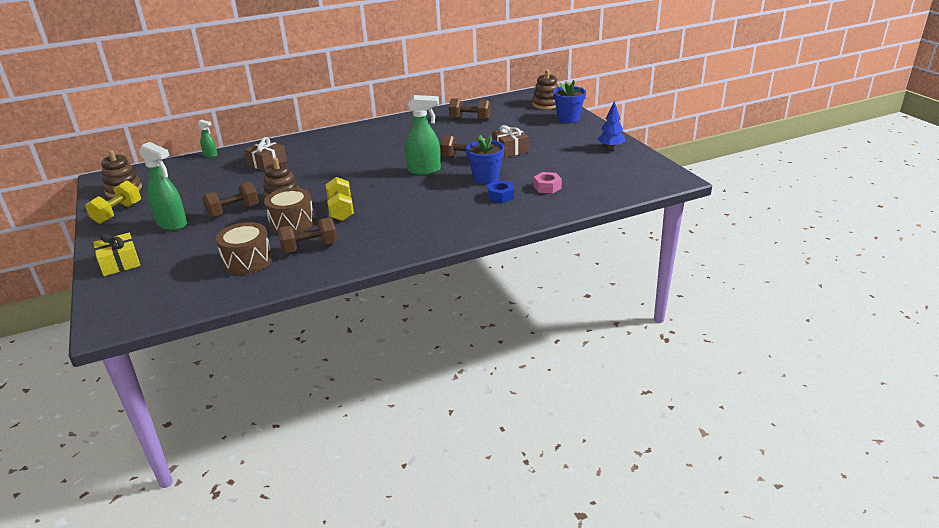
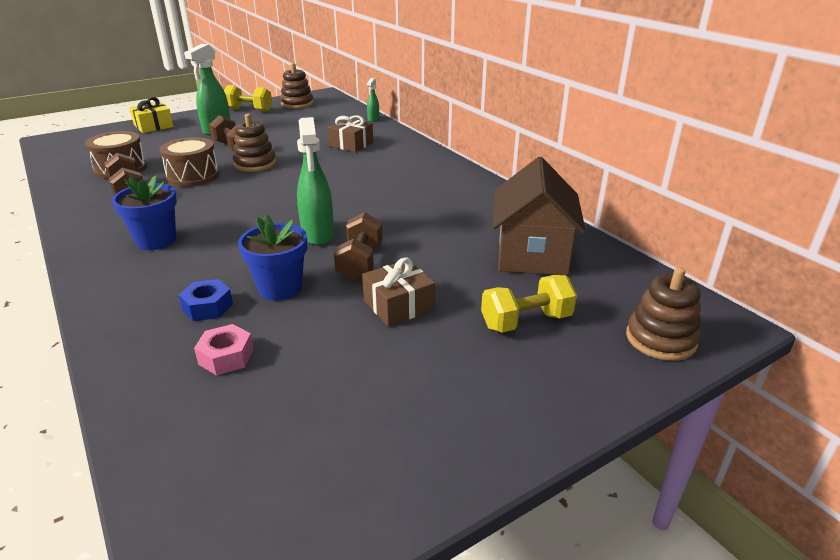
camera: 80 degrees right, 0 degrees up
(341, 210) = (212, 196): yellow dumbbell -> yellow dumbbell (526, 321)
(470, 119) = (532, 254): brown dumbbell -> brown house
(568, 119) = (584, 376): blue flower pot -> blue flower pot (156, 240)
(610, 147) = (421, 454): blue tree -> none

